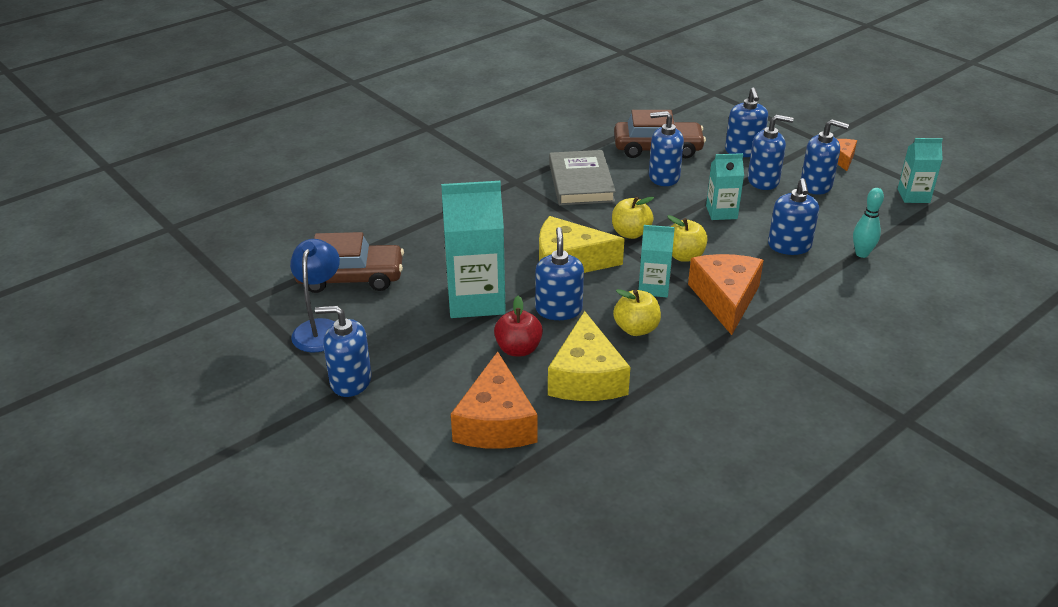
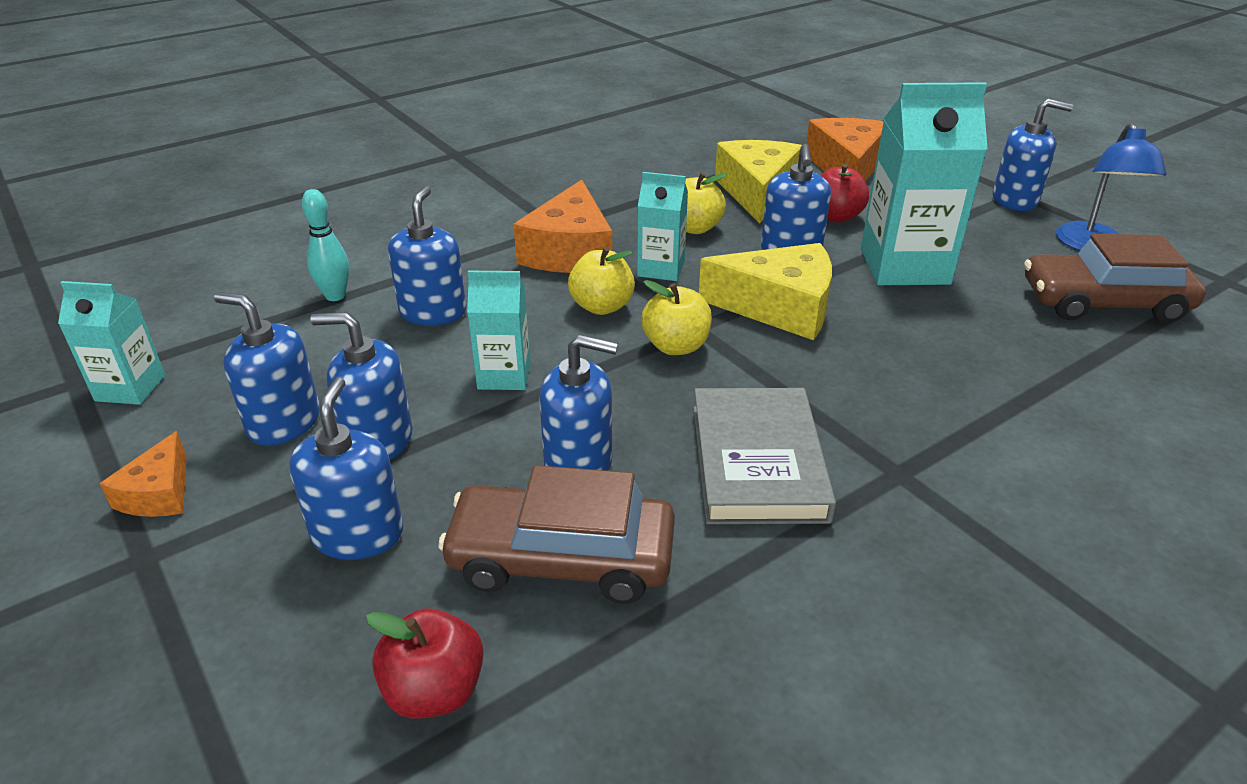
camera: 175 degrees left, 0 degrees up
(685, 118) = (434, 691): none -> red apple

